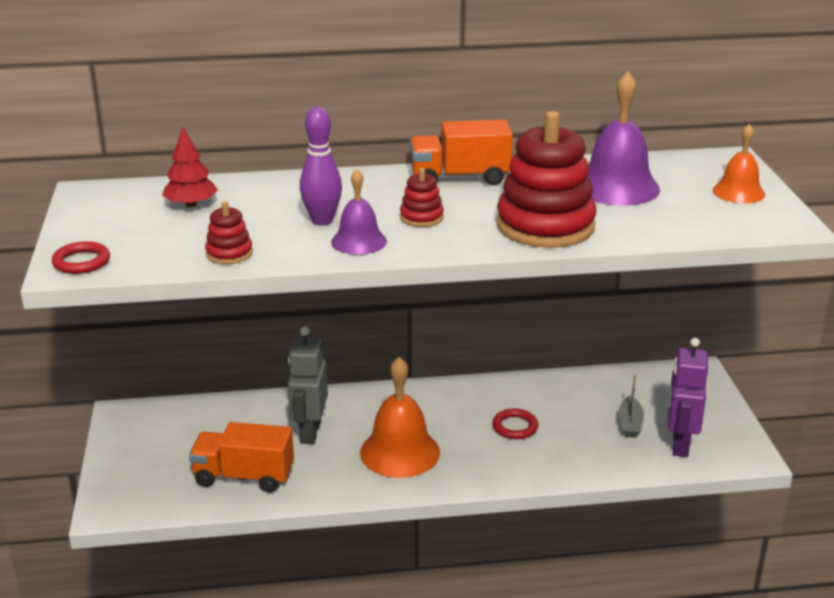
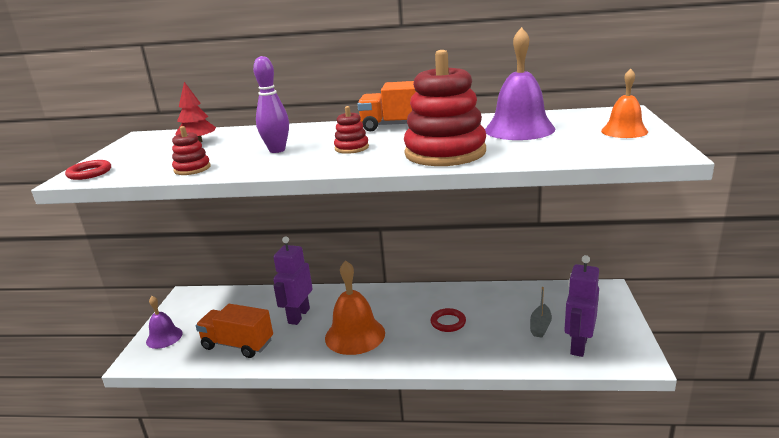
camera: 15 degrees right, 5 degrees down
(309, 432) = (298, 316): grey robot -> purple robot
(358, 241) = (292, 162): purple bell -> purple bell (164, 337)

